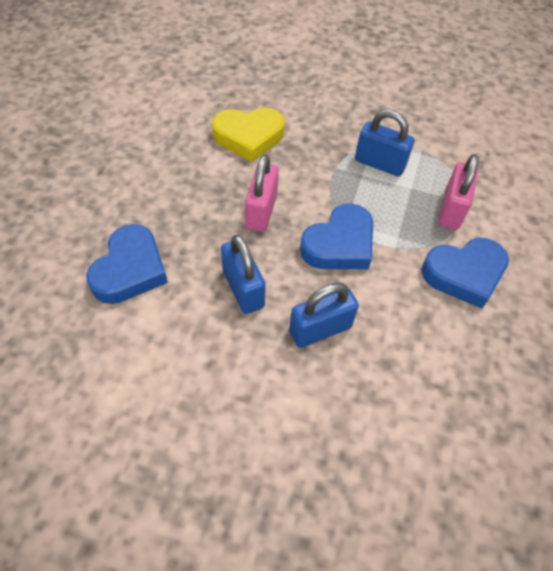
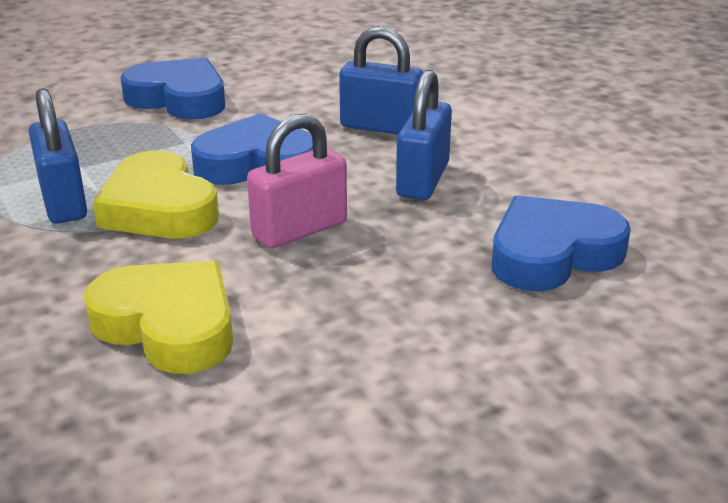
camera: 135 degrees left, 25 degrees down
(337, 185) = (159, 208): none -> yellow heart
(451, 210) = (85, 134): pink padlock -> none

